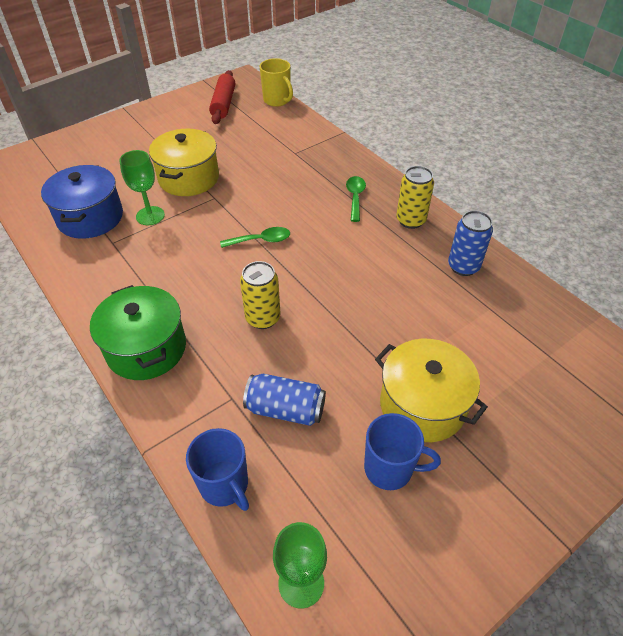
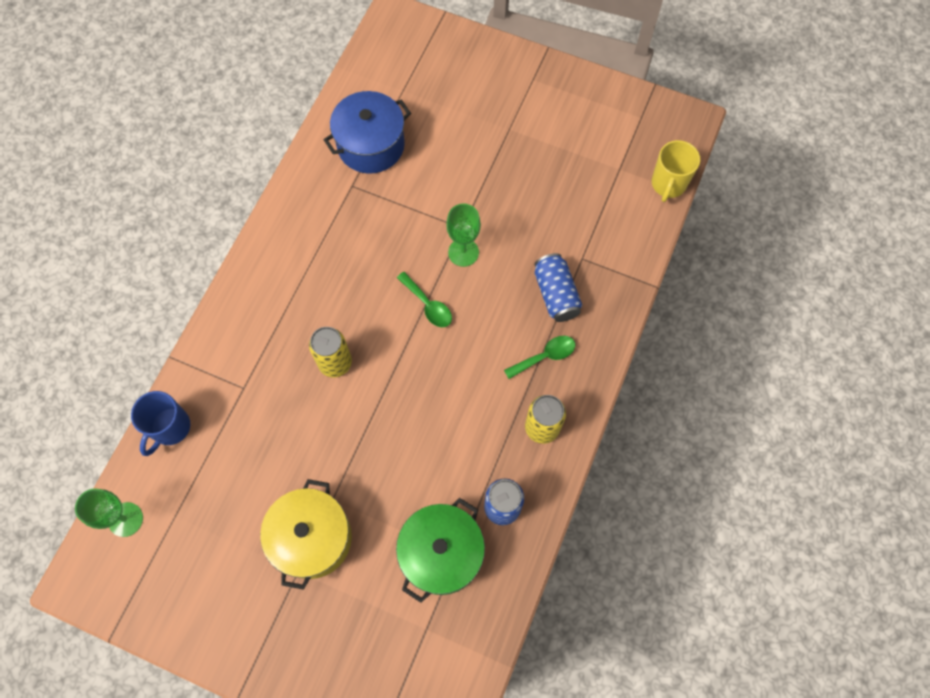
camera: 60 degrees right, 20 degrees up
(146, 348) = (256, 294): green pot -> green pot (441, 553)
(150, 216) = (403, 191): green goblet -> green goblet (463, 252)
(189, 178) = (475, 186): yellow pot -> none
(223, 104) = (622, 136): red rolling pin -> none
(285, 409) = (253, 433): blue can -> blue can (556, 294)
(390, 468) = (240, 538): blue mug -> none

